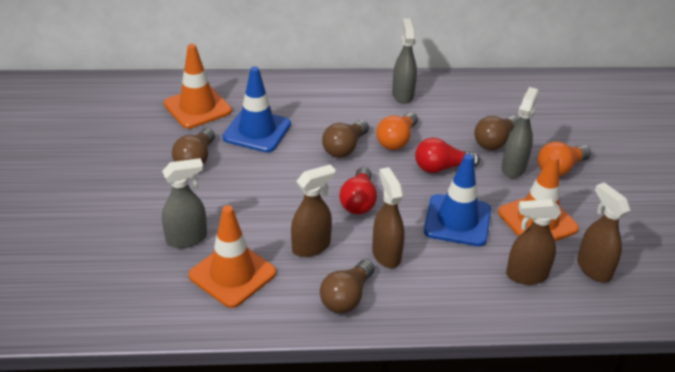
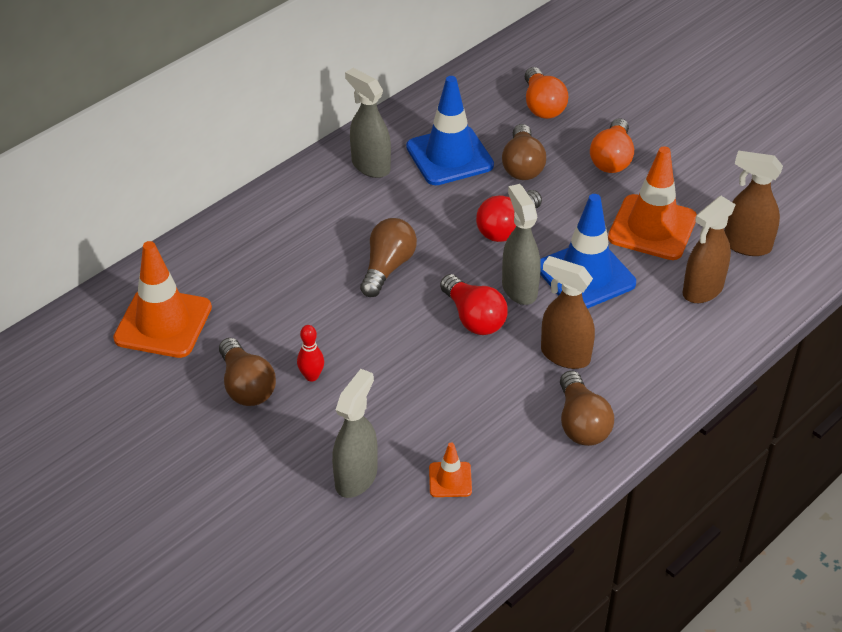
camera: 40 degrees left, 5 degrees up
(232, 274) = (450, 480): orange traffic cone -> orange traffic cone, size x0.47
(233, 175) = (311, 376): none -> red bowling pin
(257, 131) = (269, 308): blue traffic cone -> blue traffic cone (449, 156)
(311, 247) = (488, 397): brown spray bottle -> none
(344, 148) = (387, 267): brown light bulb -> brown light bulb turned 150 degrees counterclockwise
(396, 140) = (428, 224): orange light bulb -> orange light bulb (542, 105)
(513, 168) = (571, 184): grey spray bottle -> grey spray bottle (519, 289)

